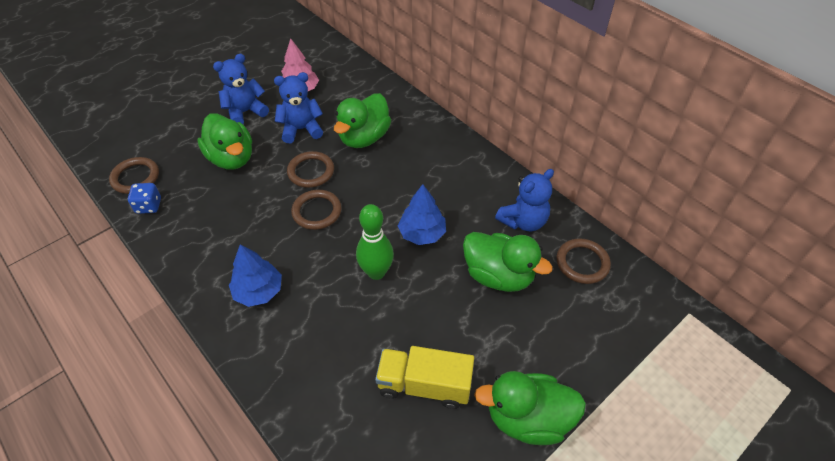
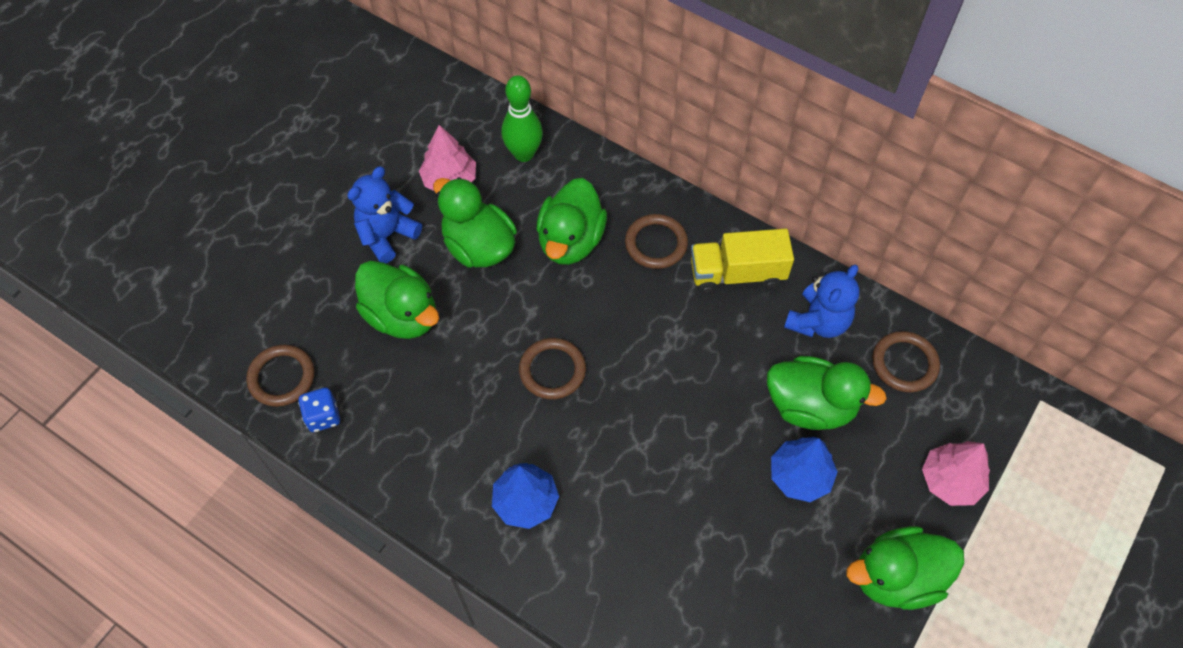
camera: 15 degrees left, 10 degrees up
(301, 129) = (479, 246): blue teddy bear -> green duck
(311, 171) = (520, 311): brown ring -> brown ring (656, 243)
(376, 272) = (661, 438): green bowling pin -> green bowling pin (524, 154)
(422, 233) = (699, 370): blue tree -> blue tree (800, 476)
(424, 385) = (770, 569): yellow truck -> yellow truck (737, 274)
(596, 355) = (950, 480): none -> pink tree

